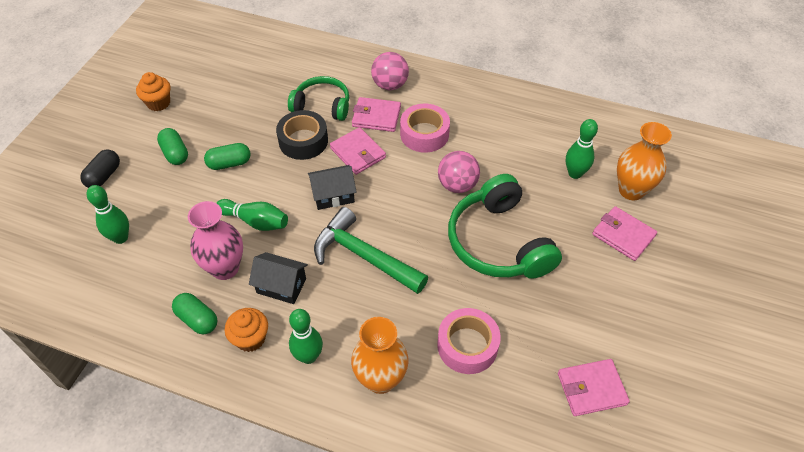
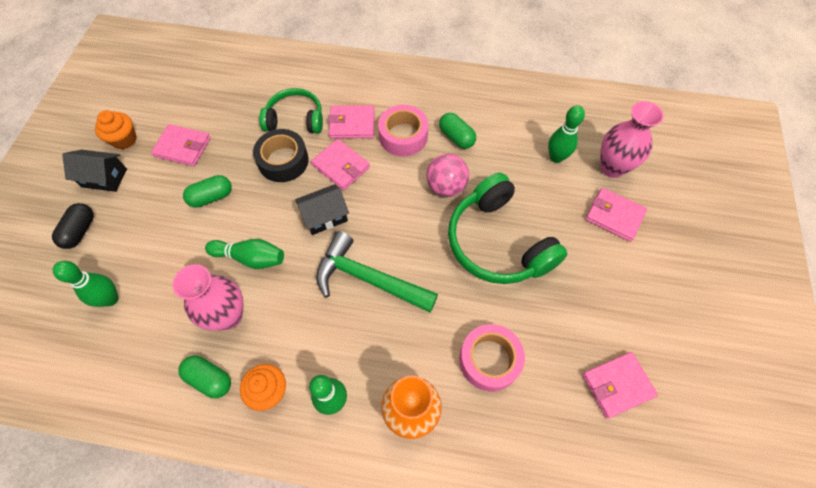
camera: 10 degrees left, 10 degrees up
(175, 153) = (152, 194): green capsule -> green capsule (456, 137)
(211, 116) = (183, 147): none -> pink wallet
(281, 286) = (290, 326): black house -> black house (104, 178)
(390, 85) = (359, 88): pink ball -> none
(631, 190) = (612, 167): orange vase -> pink vase

